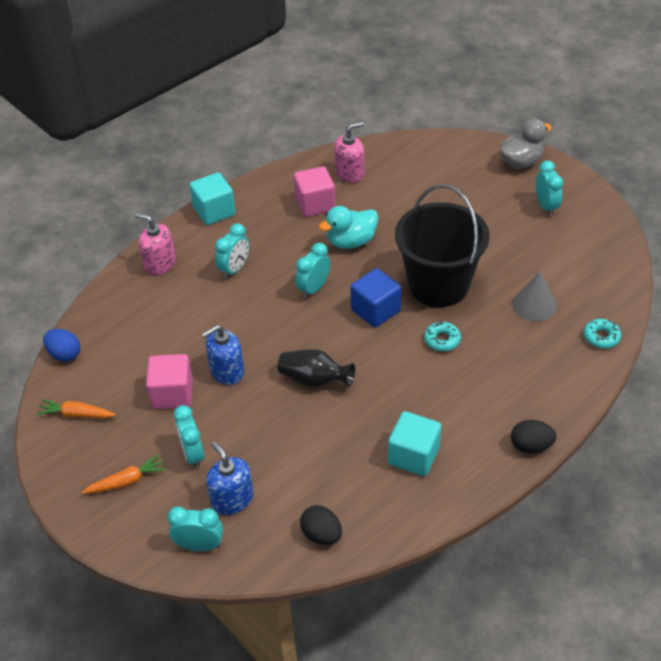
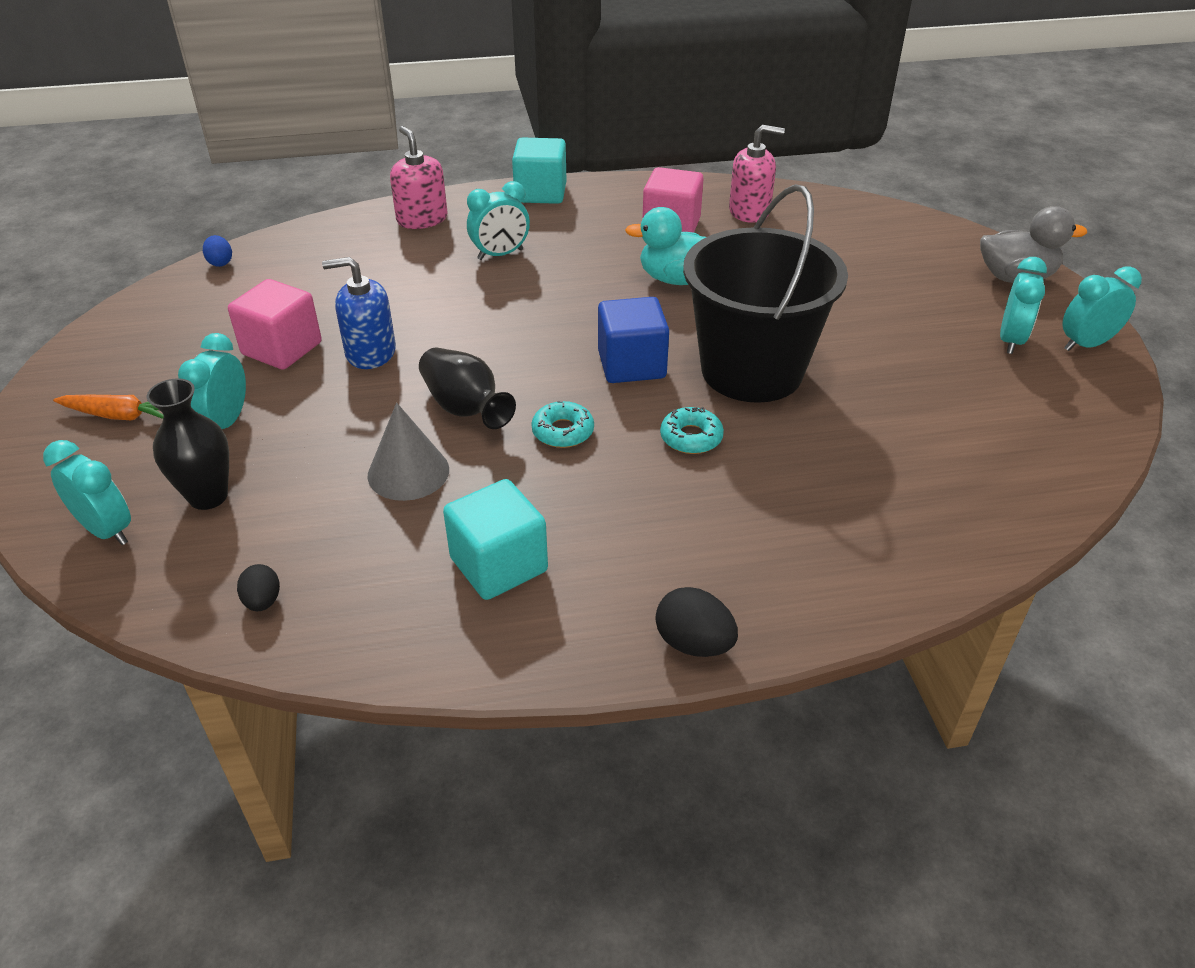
camera: 30 degrees right, 5 degrees down
(64, 354) = (220, 262): blue egg -> blue egg, size x0.65
(76, 414) = (158, 324): orange carrot -> none
(232, 499) = (208, 496): blue soap dispenser -> black vase
(313, 289) = (575, 310): turquoise clock -> turquoise clock (1085, 344)
(321, 535) = (263, 601): black egg -> black egg, size x0.65
(534, 305) = (880, 453): grey cone -> grey cone (408, 472)
(601, 337) = (960, 543): turquoise donut -> turquoise donut (563, 431)

